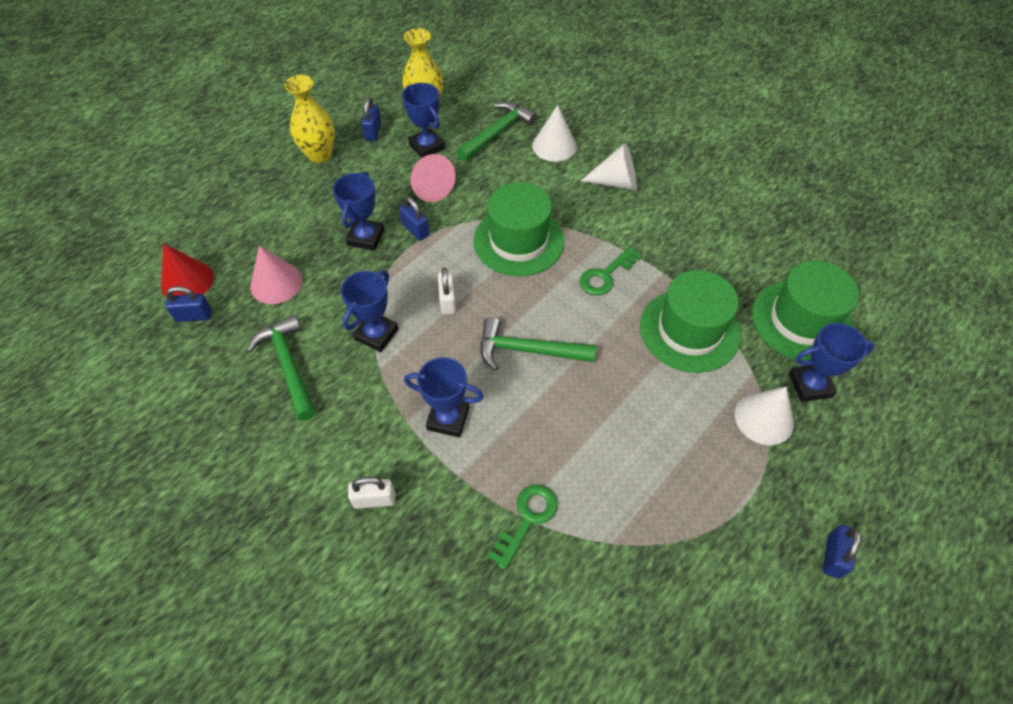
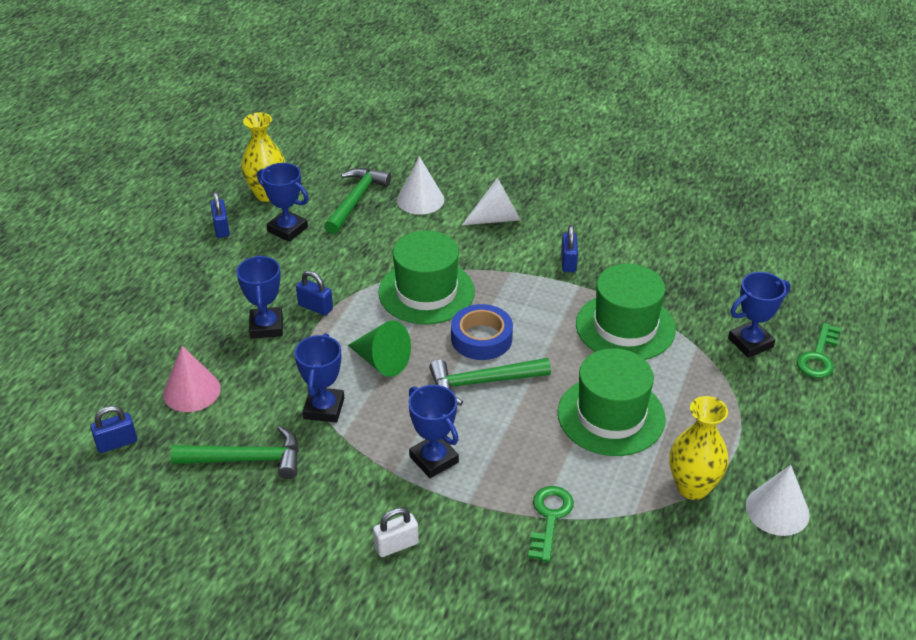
camera: 20 degrees left, 15 degrees down
(187, 281) = (90, 414): red cone -> none
(288, 366) = (246, 459): green hammer -> green hammer turned 135 degrees clockwise
(320, 155) = (174, 263): yellow vase -> yellow vase (692, 487)
(430, 187) = (310, 265): pink cone -> none
(447, 301) = (381, 361): white padlock -> green cone
(448, 419) = (434, 459): blue trophy -> blue trophy turned 60 degrees clockwise
(547, 303) = (481, 338): none -> blue tape
(606, 275) = (526, 300): green key -> green key (818, 356)
(764, 418) = (722, 379): white cone -> white cone (777, 510)
(801, 320) = (721, 293): green hat -> green hat (611, 415)
(833, 556) = (825, 467): blue padlock -> blue padlock (568, 262)

